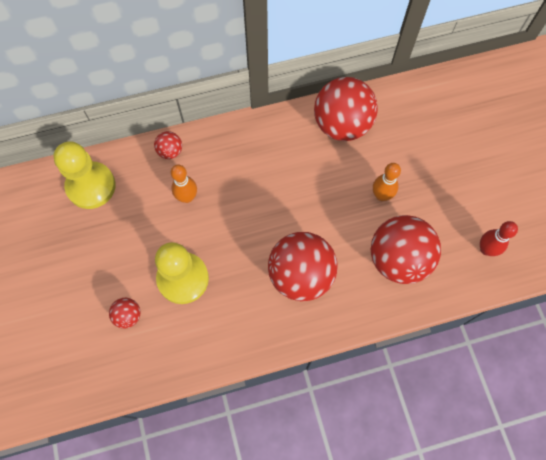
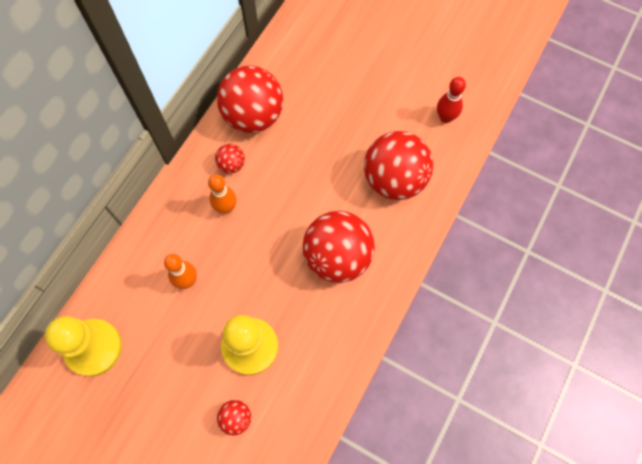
camera: 45 degrees left, 0 degrees up
(170, 151) = (134, 257): red ball -> red ball (231, 165)
(381, 195) = (336, 144): orange bowling pin -> orange bowling pin (226, 208)

